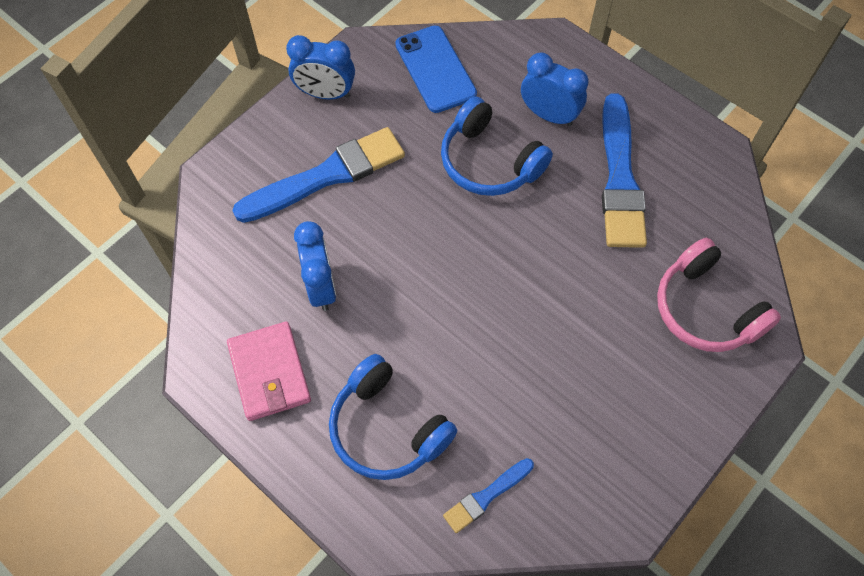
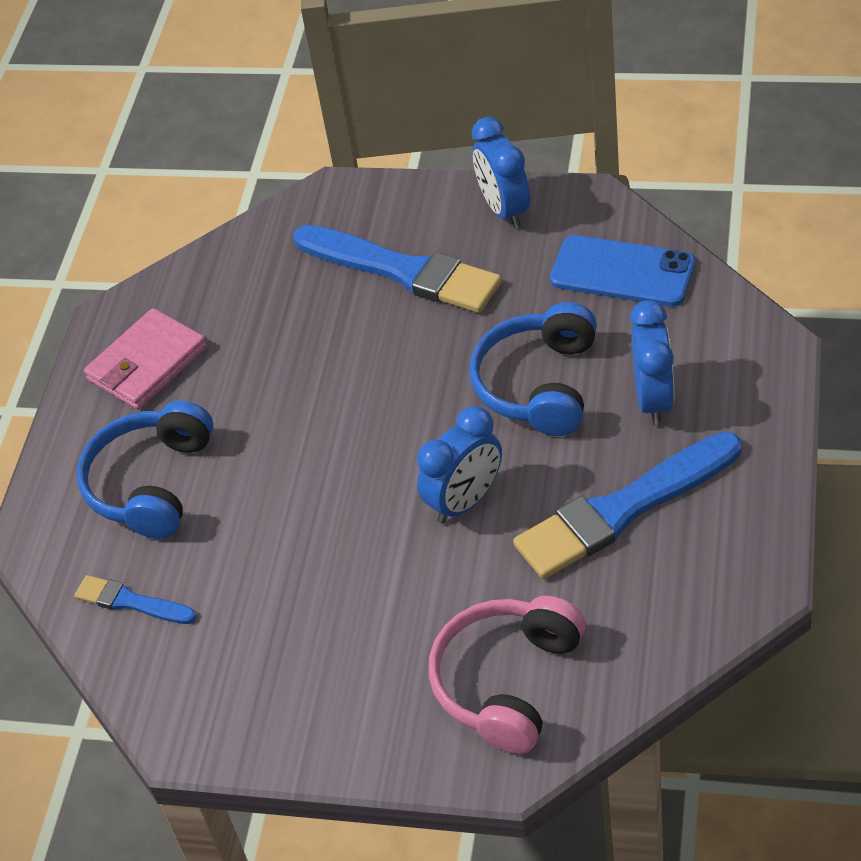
camera: 65 degrees right, 15 degrees down
(321, 286) = (269, 344): blue clock -> blue clock (465, 501)
(435, 69) = (622, 272): blue phone -> blue phone turned 75 degrees clockwise

